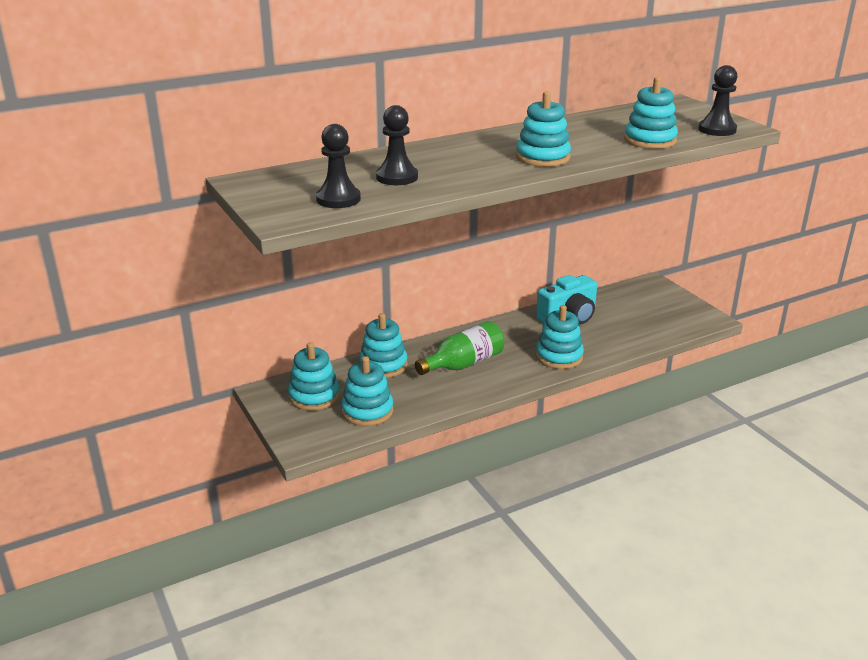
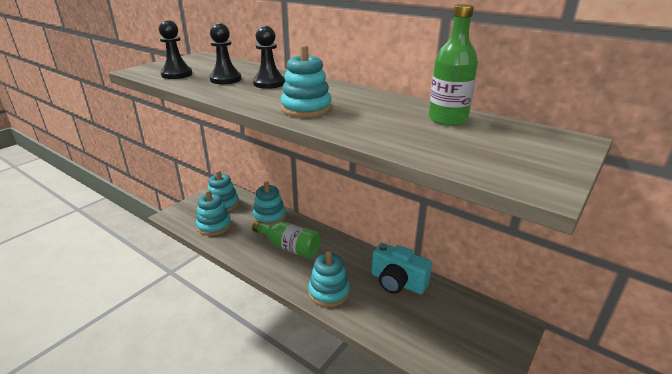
camera: 65 degrees right, 0 degrees up
(612, 121) = (447, 119): none -> green bottle
(650, 140) = (407, 141): turquoise stacking toy -> none
(717, 130) = (501, 171): black pawn -> black pawn (269, 83)

